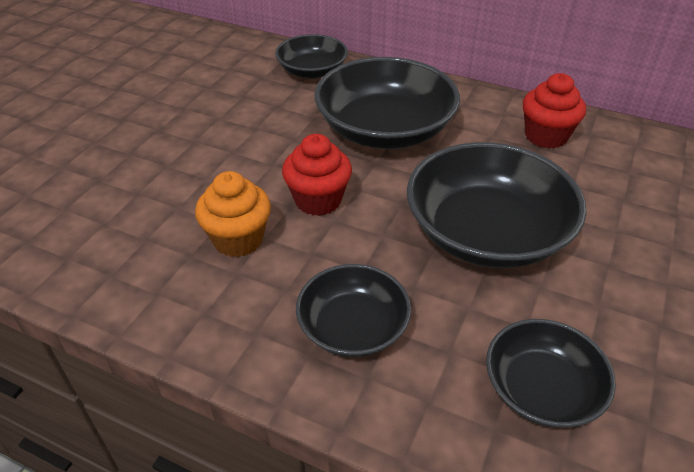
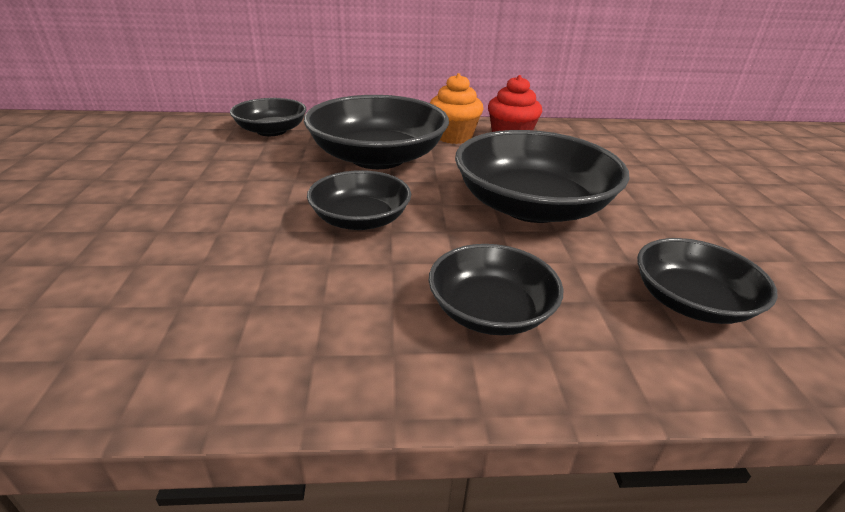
camera: 30 degrees left, 10 degrees down
(238, 239) = (300, 273): orange cupcake -> orange cupcake (453, 137)
(318, 200) = (360, 219): red cupcake -> black bowl

